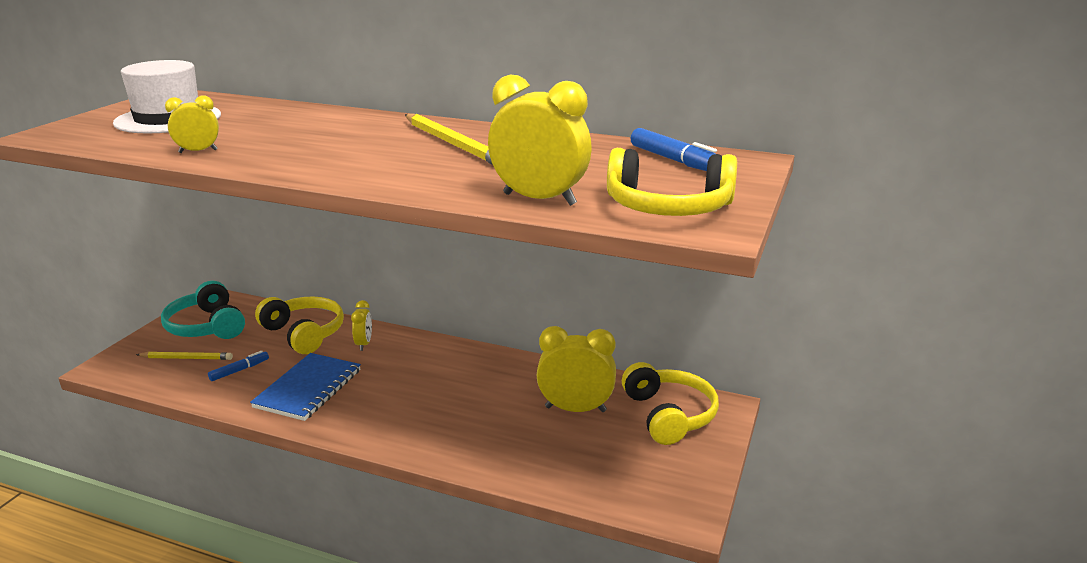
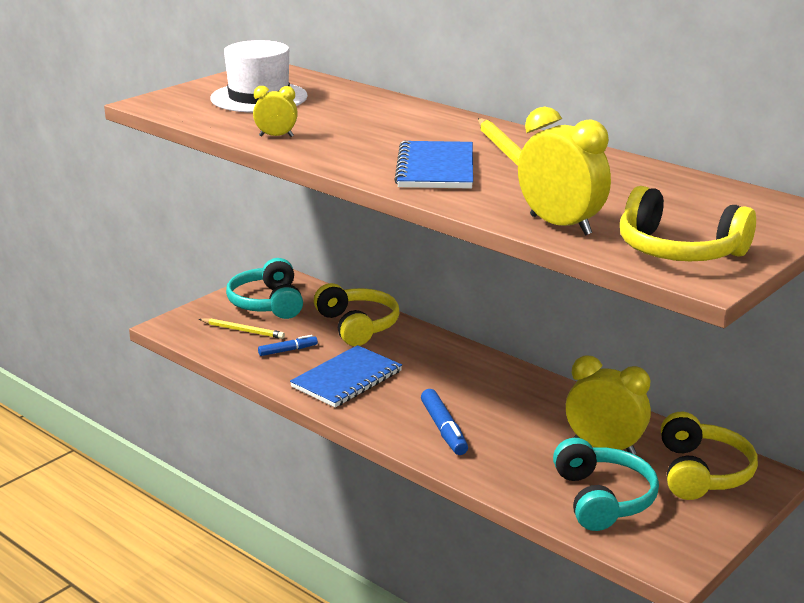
camera: 20 degrees right, 0 degrees up
(364, 344) = (413, 346): yellow clock -> none
(383, 162) = (435, 168): none -> blue notebook
(595, 461) = (602, 499): none -> turquoise headphones
(675, 161) = (725, 203): blue marker -> blue marker (444, 429)

